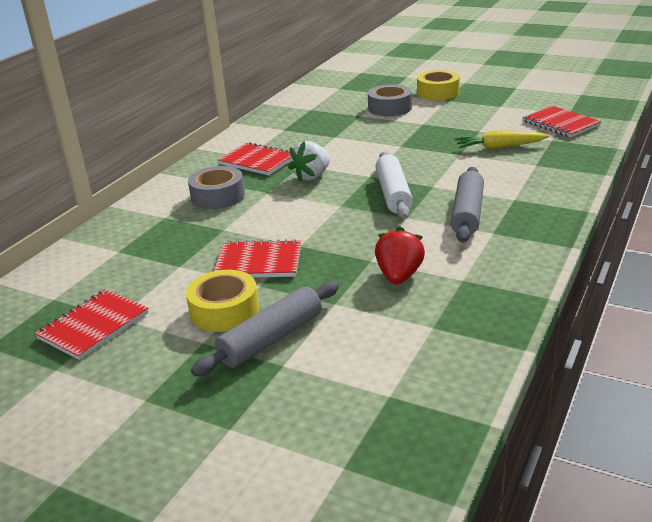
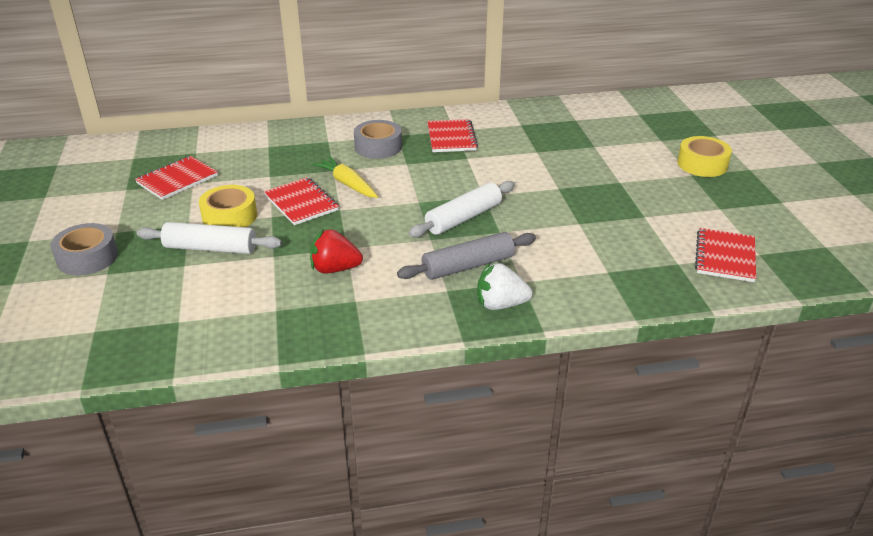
camera: 50 degrees right, 5 degrees up
(94, 326) = (177, 180): red notebook -> red notebook turned 45 degrees counterclockwise
(271, 339) = (210, 248): grey rolling pin -> white rolling pin
(312, 176) = (452, 170): white strawberry -> white strawberry (500, 304)
(390, 108) = (630, 154): grey tape -> grey tape (87, 258)
(399, 276) = (335, 269): red strawberry -> red strawberry turned 150 degrees counterclockwise
(499, 147) = (621, 239): yellow carrot -> yellow carrot (347, 184)

